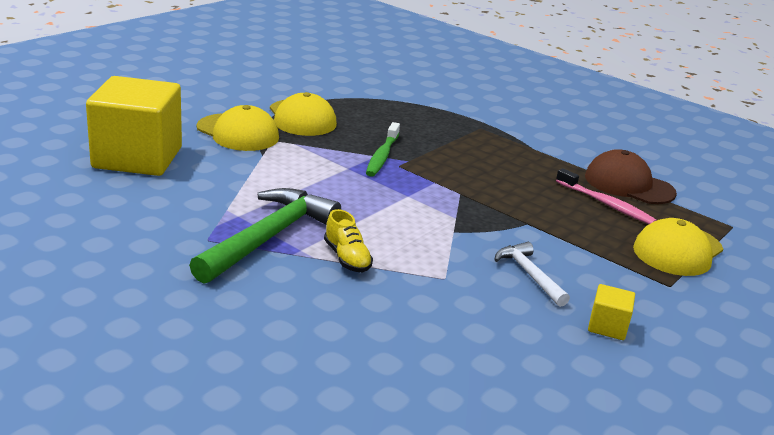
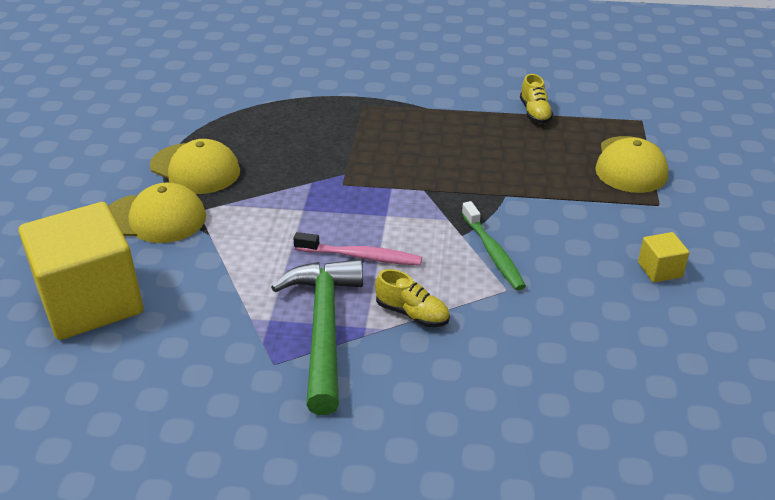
camera: 30 degrees left, 10 degrees up
(382, 156) = (316, 179): green toothbrush -> green toothbrush (493, 253)
(529, 275) = (561, 250): white hammer -> none
(606, 204) = (539, 143): pink toothbrush -> pink toothbrush (361, 256)
(629, 184) = (535, 113): brown cap -> yellow shoe

